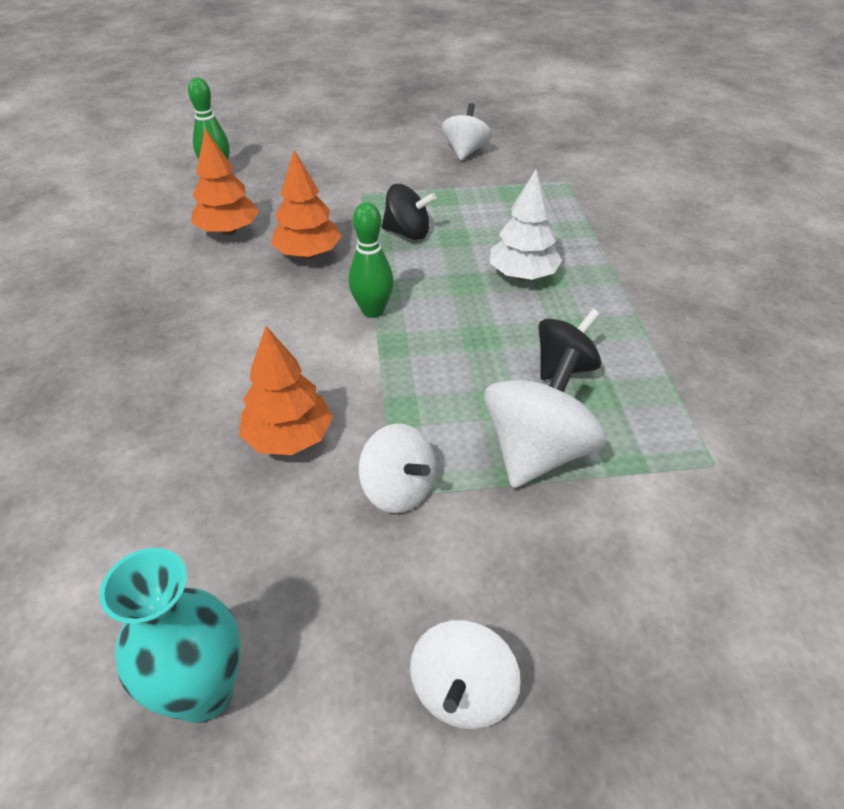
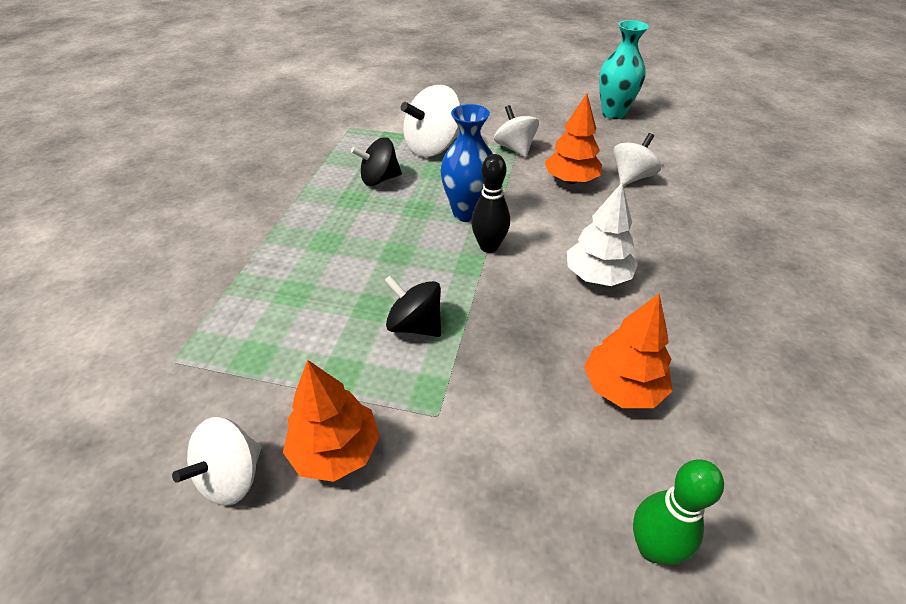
camera: 160 degrees left, 0 degrees up
(308, 254) = (531, 324): orange tree -> orange tree (336, 450)
(373, 311) = (489, 246): green bowling pin -> black bowling pin
(416, 346) = (467, 213): none -> blue vase
(462, 691) = (514, 97): white spinning top -> white spinning top (631, 177)
(523, 275) = (344, 248): white tree -> white tree (597, 276)

